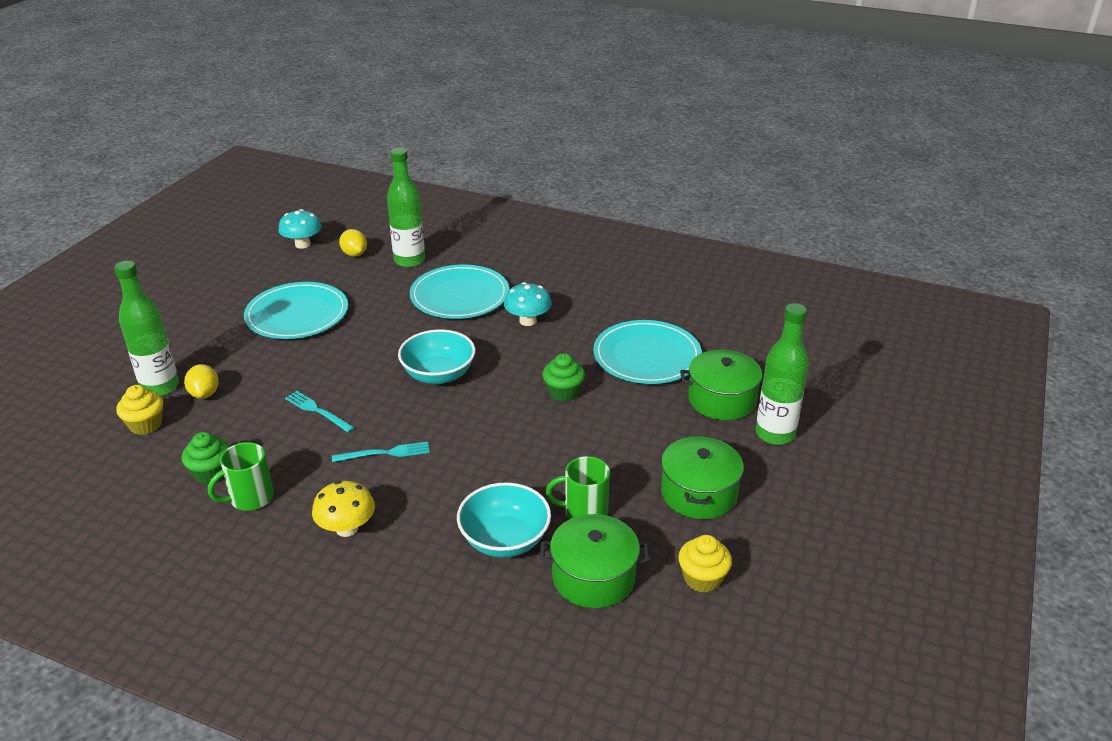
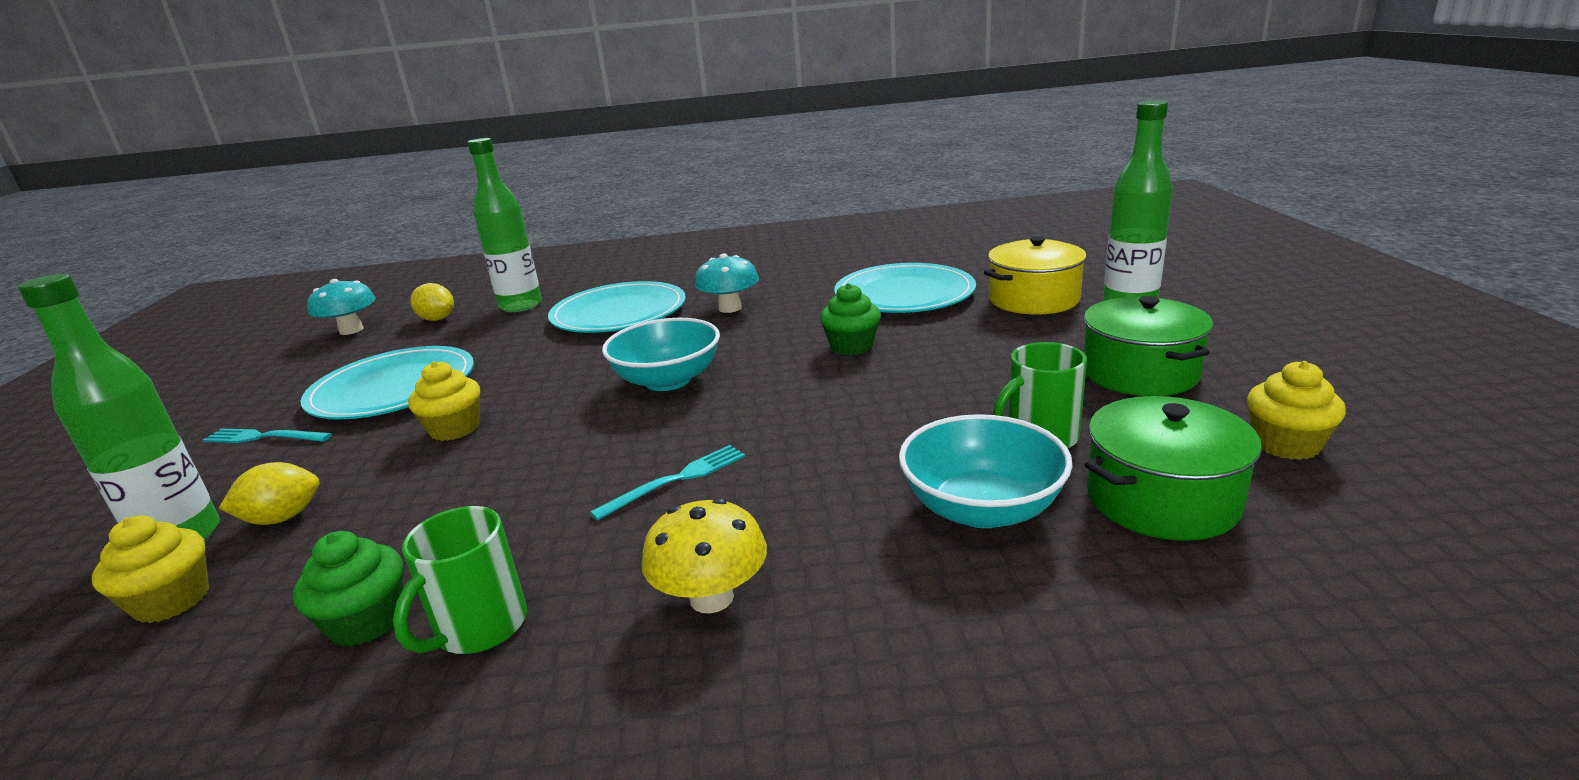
camera: 25 degrees left, 10 degrees down
(205, 394) = (282, 518): yellow lemon -> yellow lemon turned 75 degrees counterclockwise
(309, 364) = (454, 429): none -> yellow cupcake
(317, 411) = (515, 471): turquoise fork -> turquoise fork (264, 437)
(721, 400) = (1033, 299): green pot -> yellow pot

